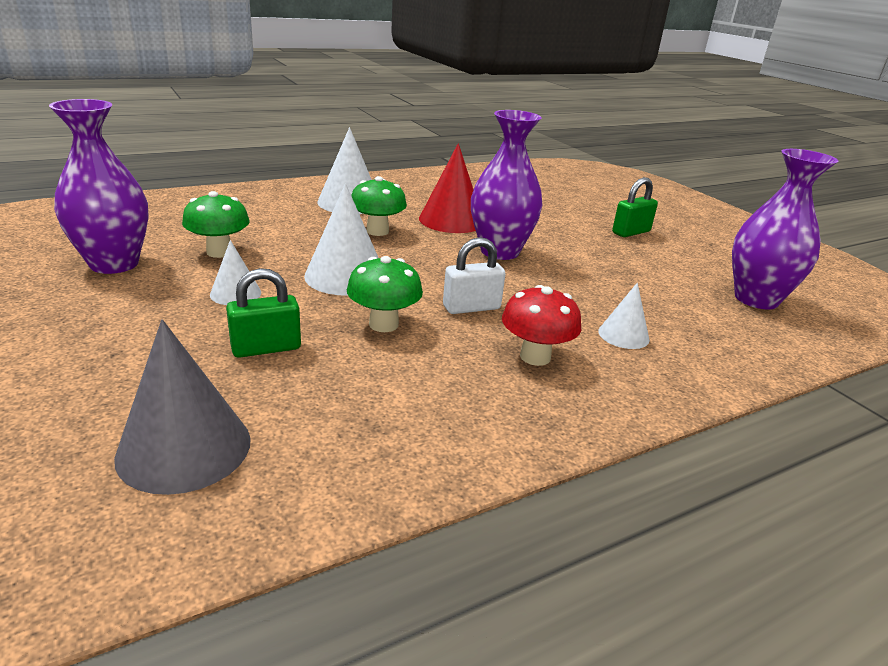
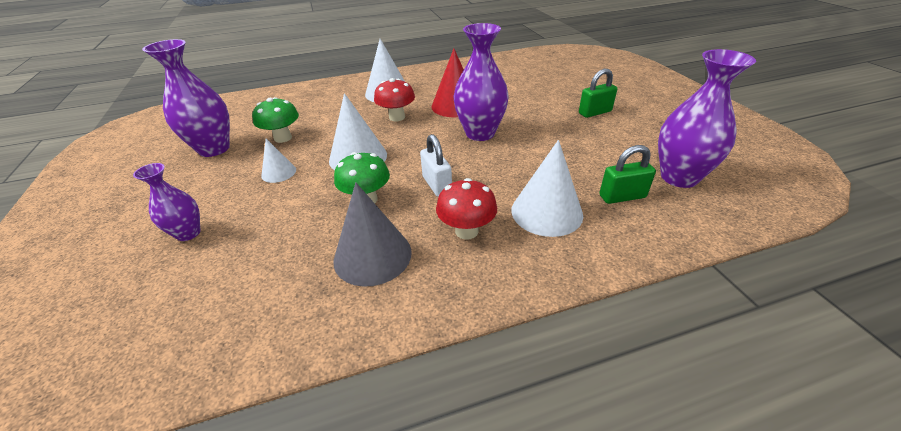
camera: 15 degrees right, 10 degrees up
(130, 368) = (188, 233): none -> purple vase
(184, 448) = (193, 300): grey cone -> grey cone (372, 255)
(266, 348) = (279, 219): green padlock -> green padlock (622, 196)
(377, 231) = (397, 117): green mushroom -> red mushroom
(471, 307) = (437, 185): white padlock -> white padlock turned 75 degrees clockwise
(623, 335) = (546, 212): white cone -> white cone, size x1.78

